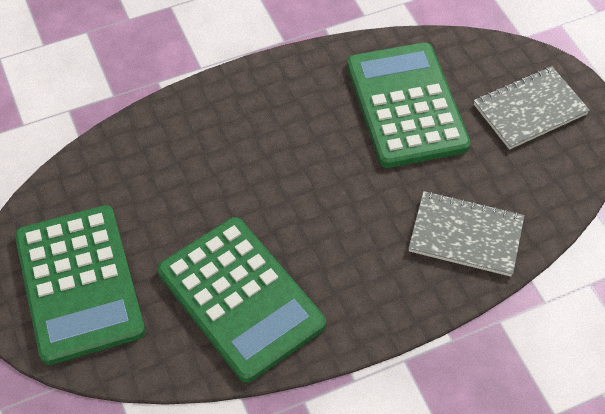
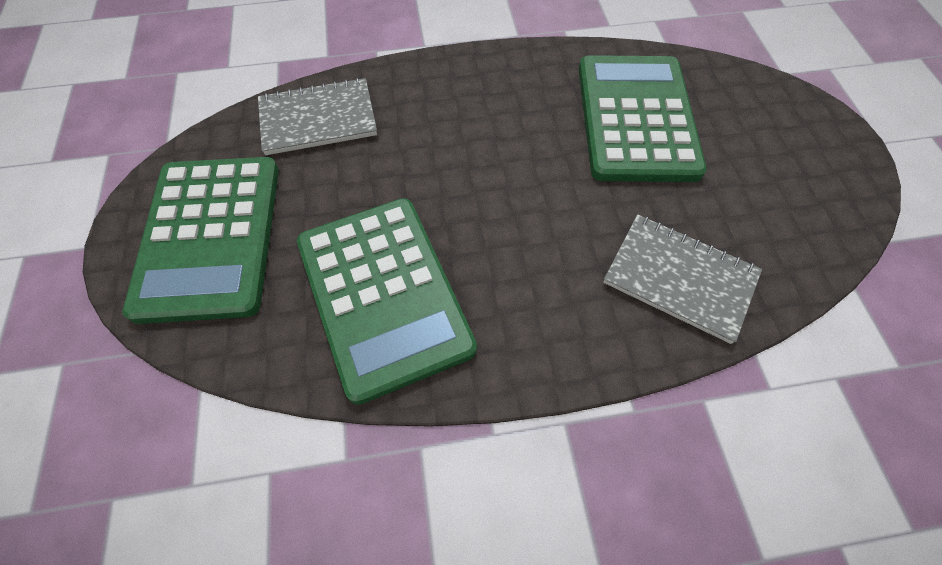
camera: 15 degrees right, 5 degrees up
(530, 109) = (783, 149): grey notebook -> grey notebook (318, 119)

